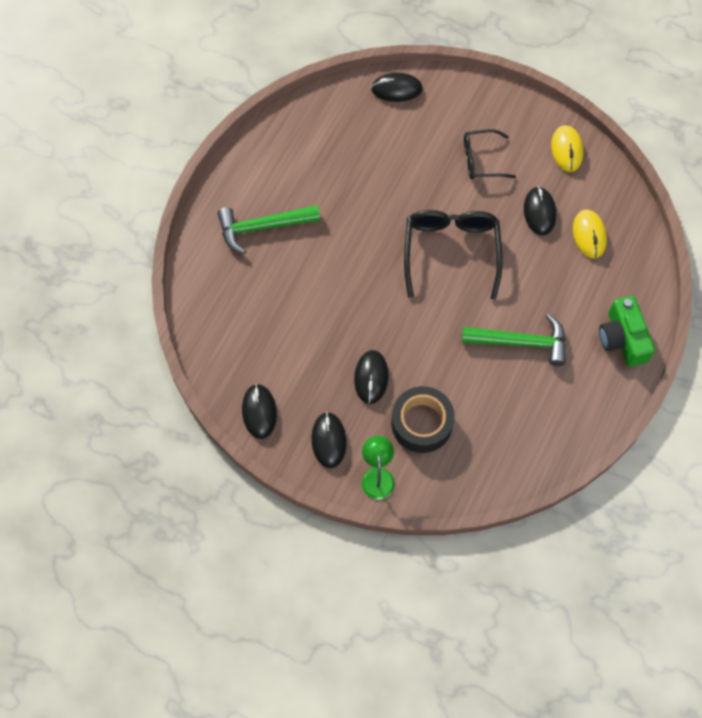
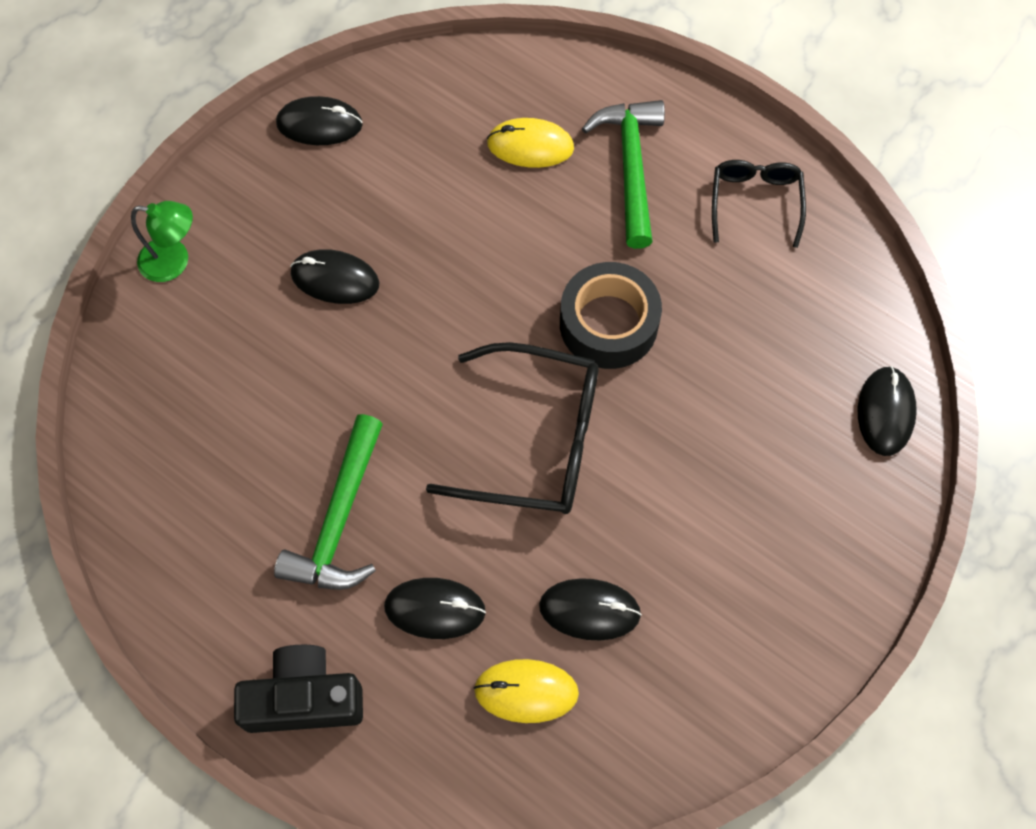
camera: 100 degrees right, 0 degrees up
(328, 440) = (249, 206): black mouse -> black mouse (435, 609)
(421, 423) = (239, 337): black tape -> black tape (608, 324)
(481, 160) = (715, 530): black glasses -> black glasses (755, 202)
(567, 150) = (719, 695): yellow mouse -> yellow mouse (530, 146)
(622, 338) = (304, 698): green camera -> black camera

